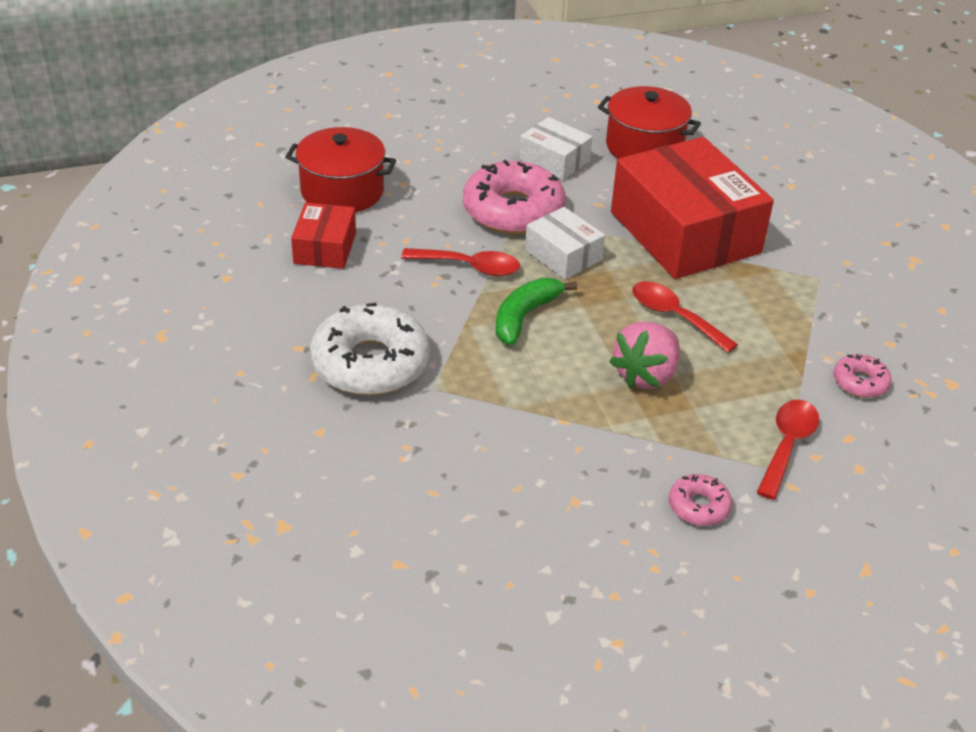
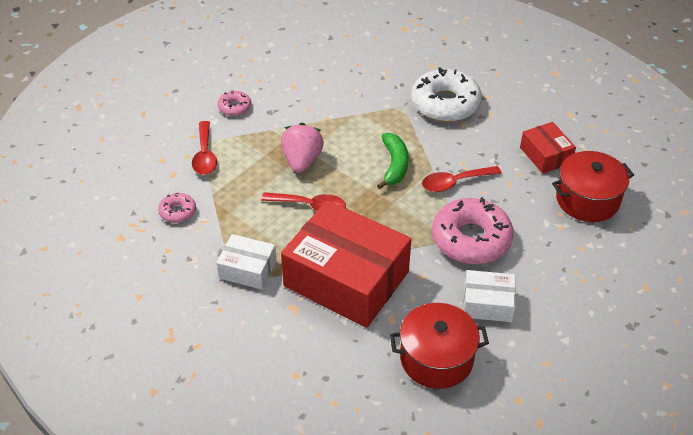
camera: 150 degrees right, 5 degrees up
(563, 255) = (409, 219): white box -> white box (247, 269)

